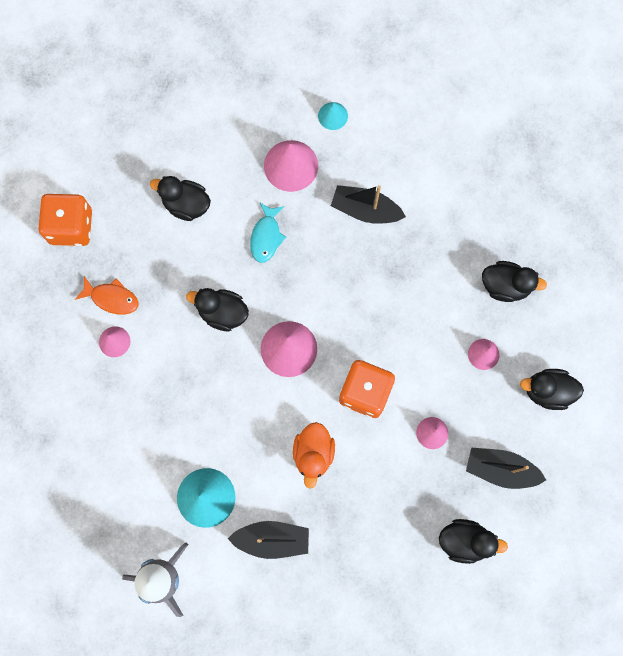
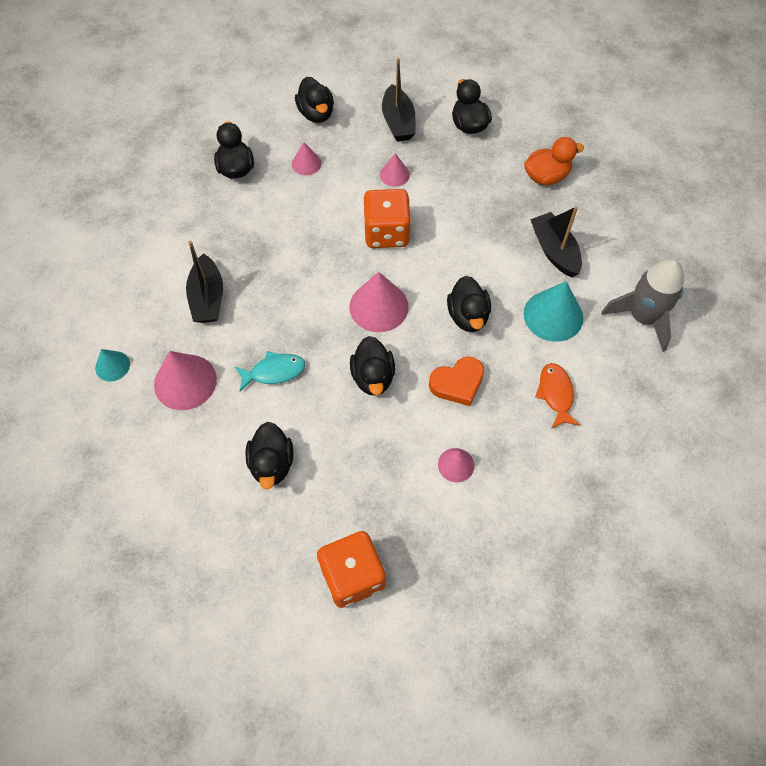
camera: 115 degrees left, 15 degrees down
(112, 298) = (412, 490): orange fish -> orange fish (555, 394)
(183, 379) = (457, 383): none -> orange heart
(242, 421) = (468, 316): none -> black duck
(313, 454) = (463, 250): orange duck -> orange duck (546, 177)

